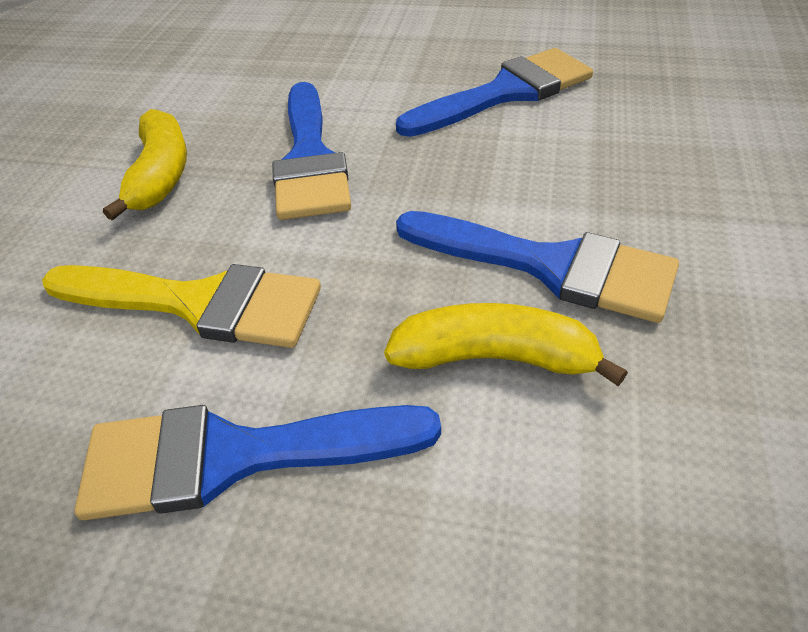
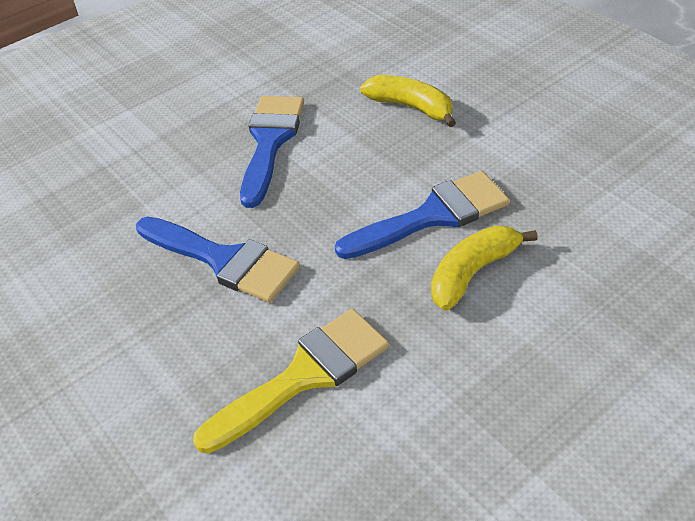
camera: 50 degrees left, 0 degrees up
(160, 175) = (143, 343): yellow banana -> yellow banana (411, 107)
(234, 456) = (441, 408): blue brush -> none

